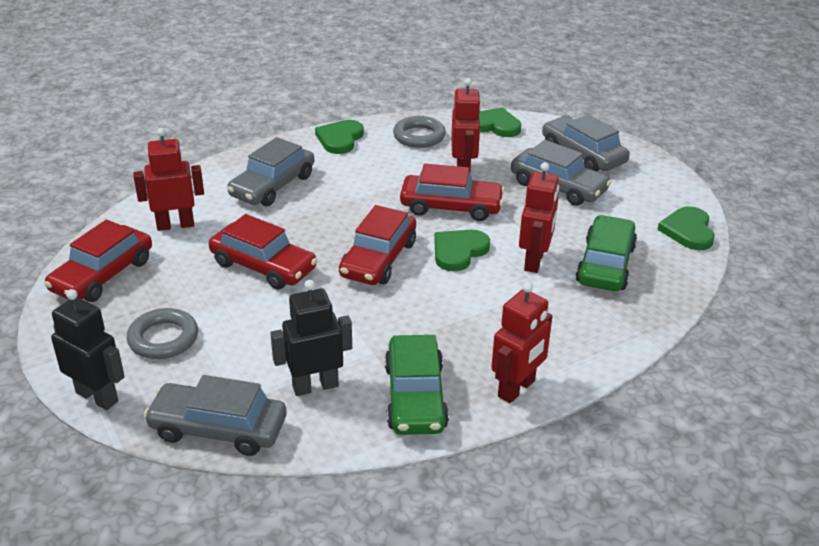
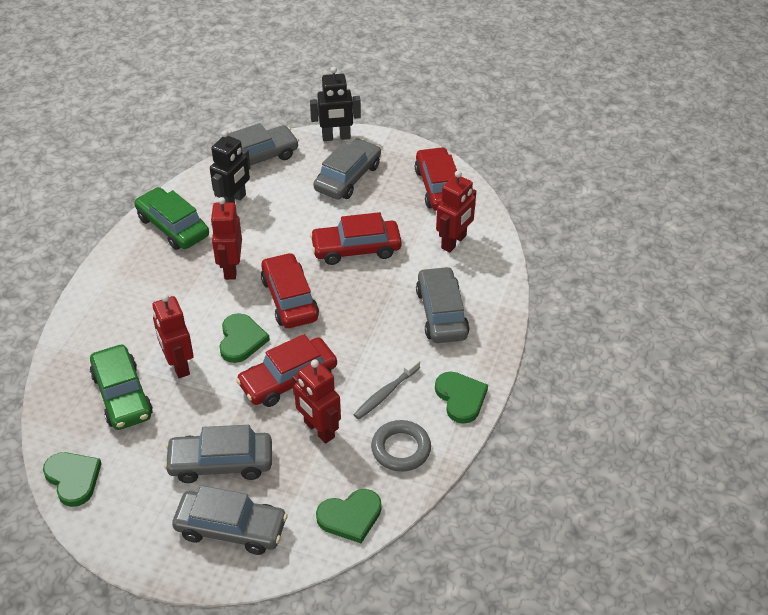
camera: 140 degrees right, 10 degrees up
(163, 338) = (348, 177): grey ring -> grey car
(388, 165) = (385, 394): none -> grey toothbrush
(517, 389) = (117, 263): red robot -> red robot (230, 268)

